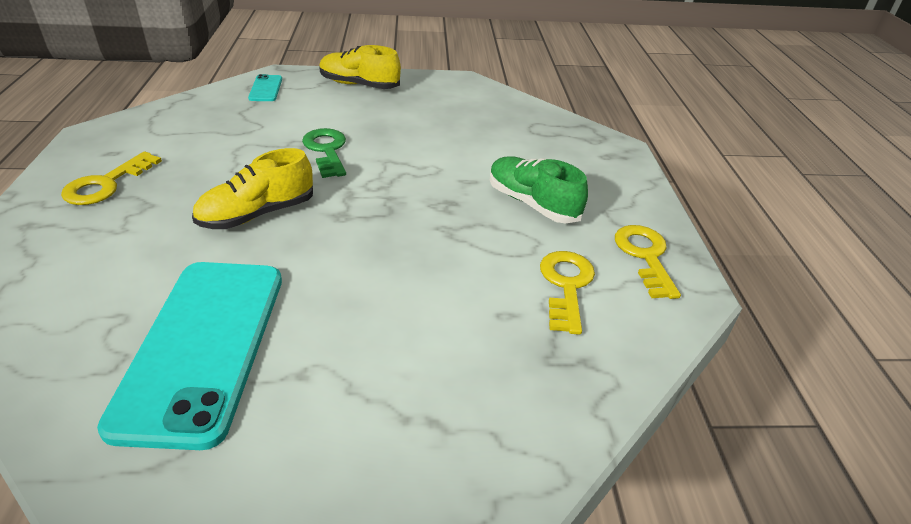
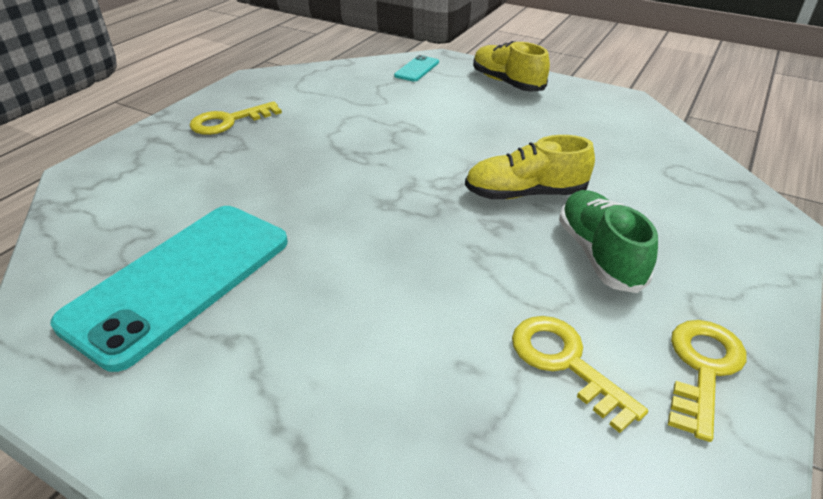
camera: 35 degrees right, 0 degrees up
(257, 214) = (316, 180): yellow shoe -> yellow shoe (525, 194)
(326, 150) = (424, 138): green key -> none
(566, 285) = (565, 362): yellow key -> yellow key turned 75 degrees counterclockwise

